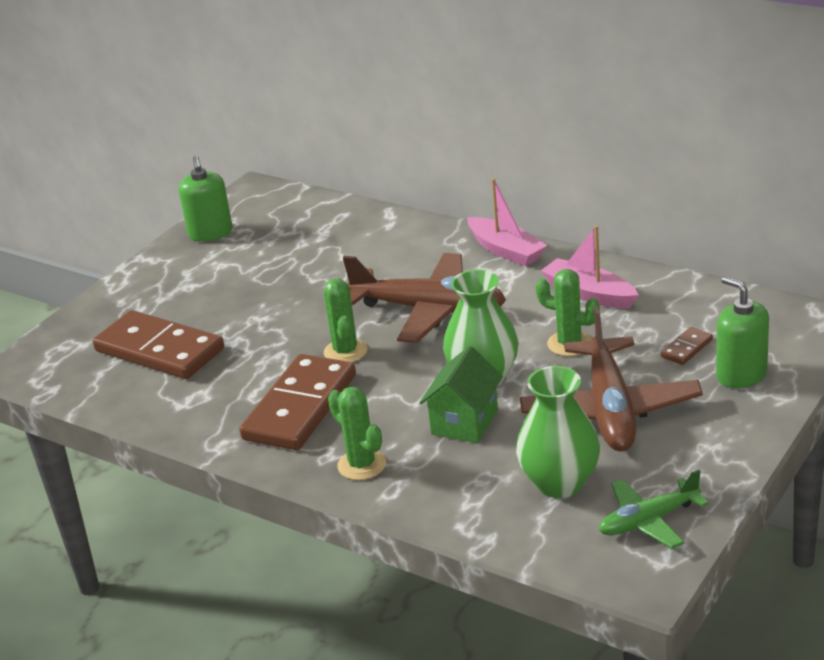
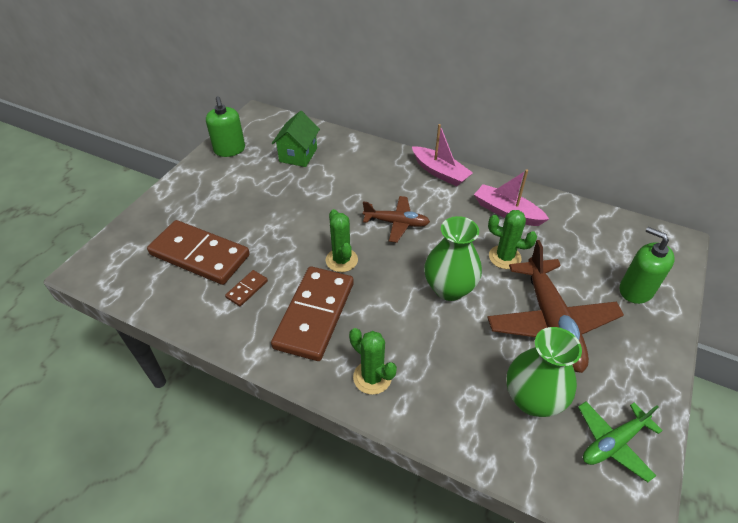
camera: 10 degrees left, 15 degrees up
(429, 310) = (396, 223): brown plane -> brown plane, size x0.57
(464, 422) = (444, 333): green house -> green house (298, 155)
(686, 348) = (589, 264): brown domino -> brown domino (247, 289)

